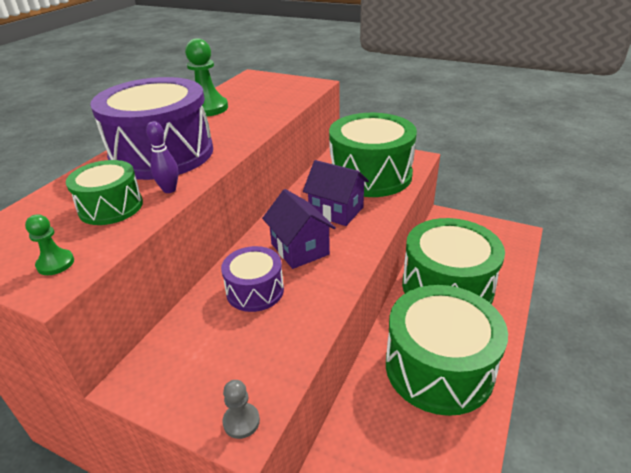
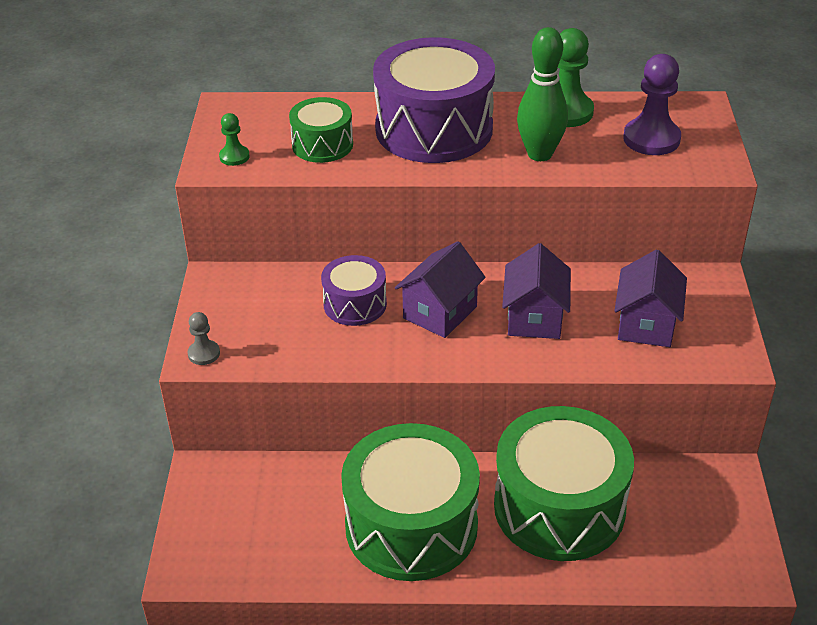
camera: 65 degrees right, 5 degrees up
(169, 190) = (370, 164): purple bowling pin -> none
(242, 125) = (539, 154): none -> green bowling pin
(268, 93) = (651, 139): none -> purple pawn
(370, 175) = (646, 324): green drum -> purple house

